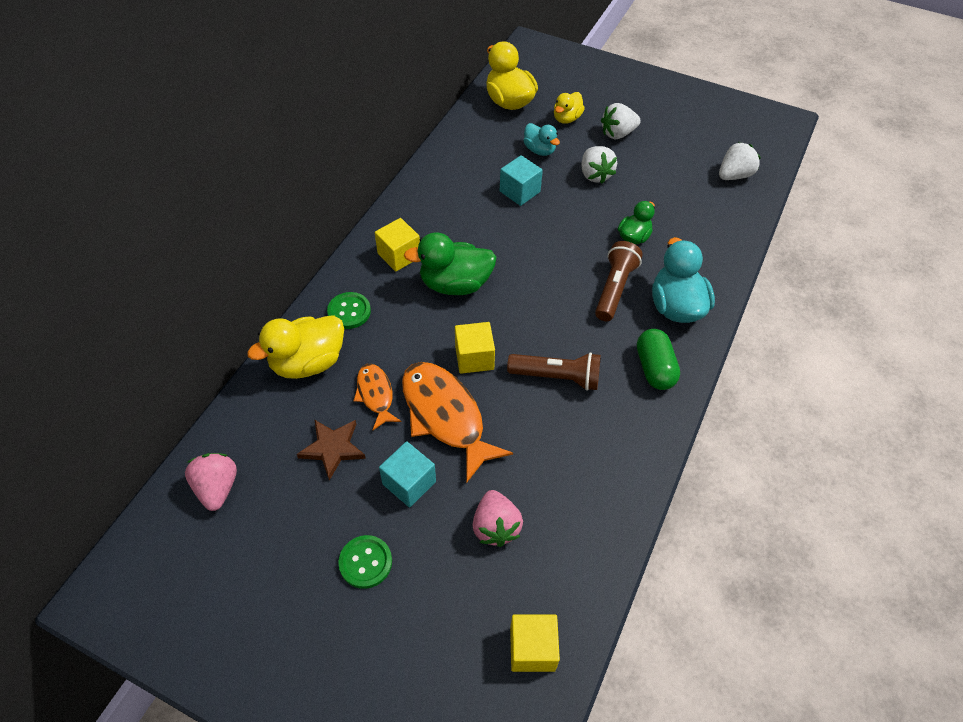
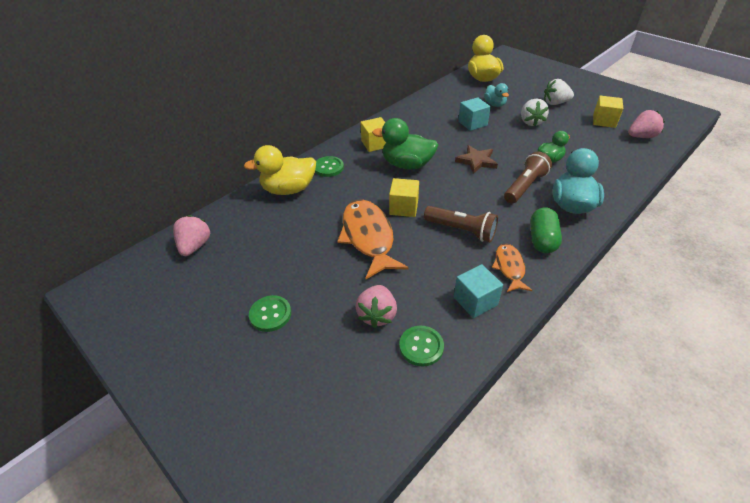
camera: 20 degrees right, 10 degrees down
(333, 448) = (281, 240): brown star -> brown star (476, 161)
(375, 395) = (325, 215): orange fish -> orange fish (509, 268)
(409, 483) = (324, 272): turquoise cube -> turquoise cube (475, 301)
(532, 649) = (372, 409): yellow cube -> yellow cube (604, 121)
(559, 554) = (421, 346): none -> green button
(566, 118) = (520, 91): yellow duck -> none
(734, 175) = (641, 136): white strawberry -> pink strawberry

